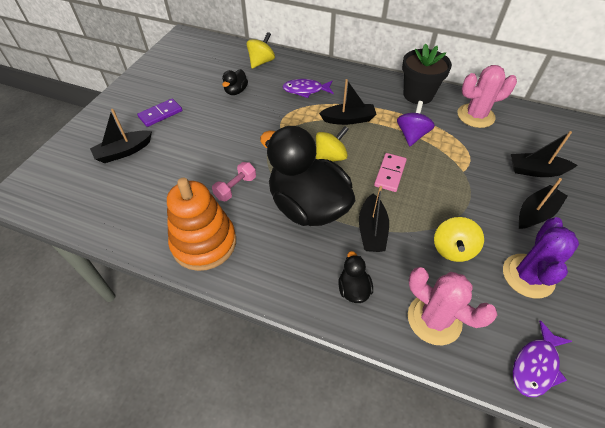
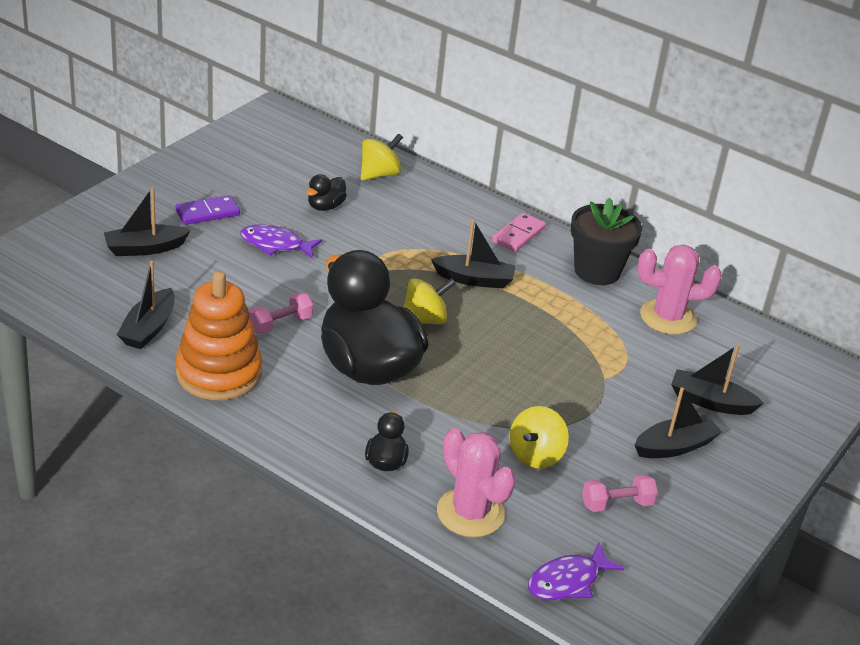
camera: 10 degrees right, 15 degrees down
(305, 90) = (429, 228): purple fish -> purple fish (275, 244)
(372, 230) = (440, 411): black boat -> black boat (149, 328)
(390, 173) = (499, 357): pink domino -> pink domino (518, 235)
(412, 135) = (556, 319): purple spinning top -> none
(528, 276) = (617, 504): purple cactus -> pink dumbbell

